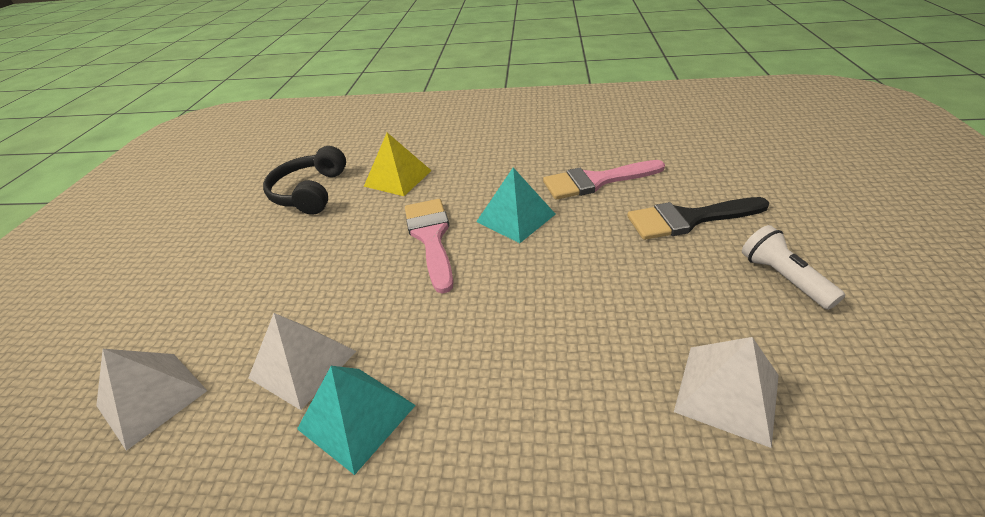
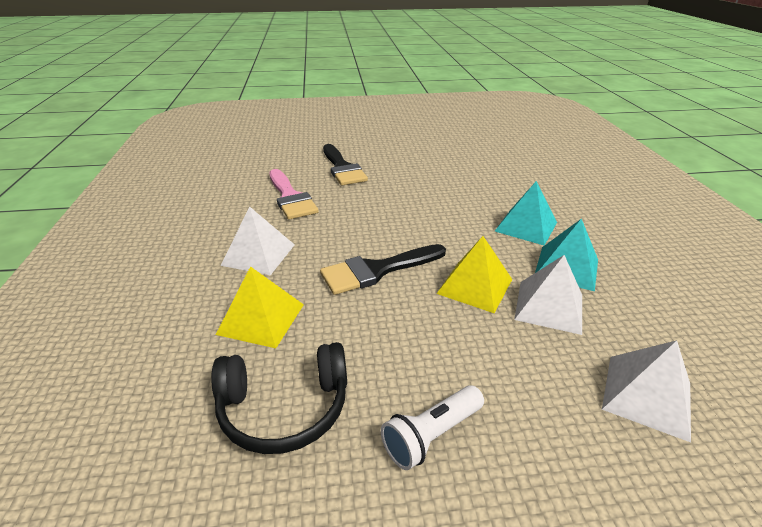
camera: 105 degrees left, 5 degrees down
(370, 306) = (474, 286): none -> yellow pyramid
(431, 237) = (377, 270): pink brush -> black brush
(516, 217) = (343, 229): turquoise pyramid -> turquoise pyramid (526, 226)
(727, 393) = (475, 166): white pyramid -> white pyramid (258, 254)
(783, 278) = (393, 150): white flashlight -> white flashlight (431, 435)

